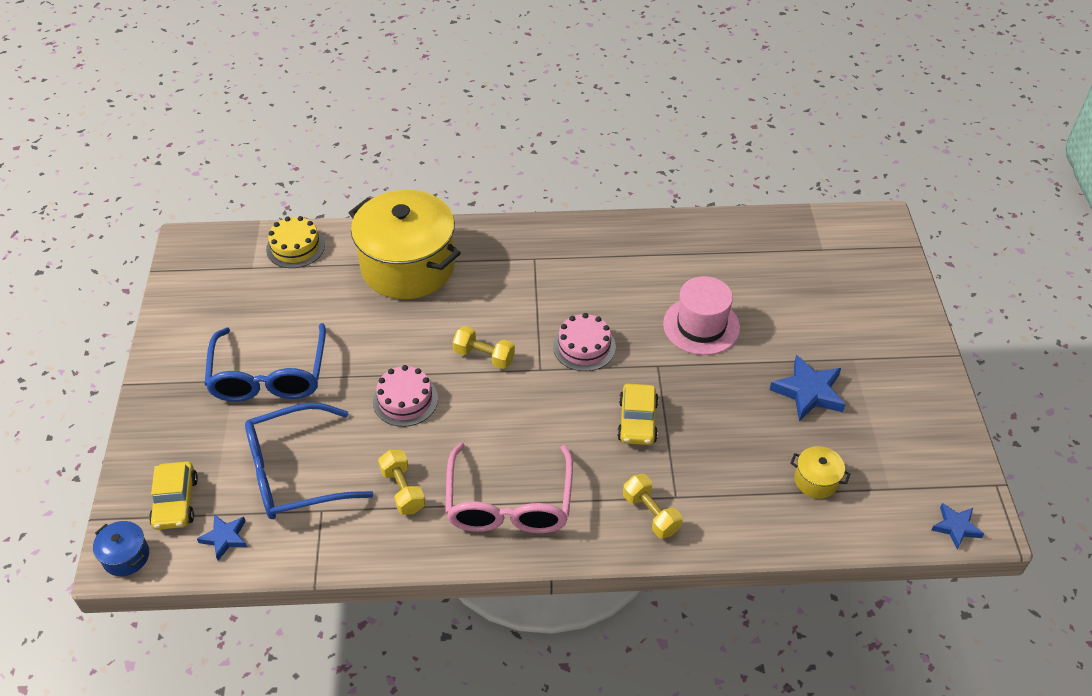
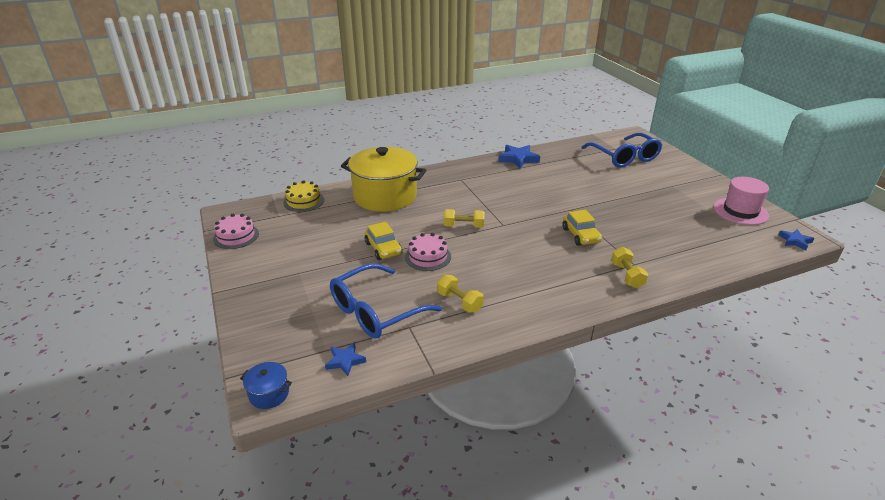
camera: 20 degrees left, 15 degrees down
(176, 502) = (293, 350): yellow car -> yellow car (383, 248)
(269, 376) = (324, 265): blue glasses -> blue glasses (624, 157)
(509, 503) = (535, 291): pink glasses -> none
(584, 347) = (521, 210): pink cake -> pink cake (236, 236)
(651, 514) = (627, 275): yellow dumbbell -> yellow dumbbell turned 45 degrees clockwise
(701, 326) = (580, 188): pink hat -> pink hat (740, 211)
(808, 392) = (663, 203): blue star -> blue star (518, 159)
(816, 480) = (704, 239): yellow pot -> none

